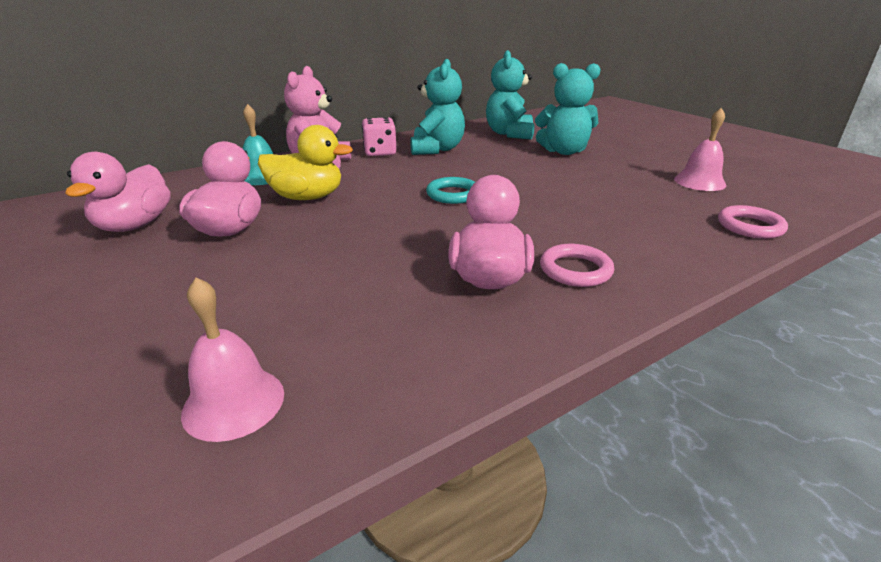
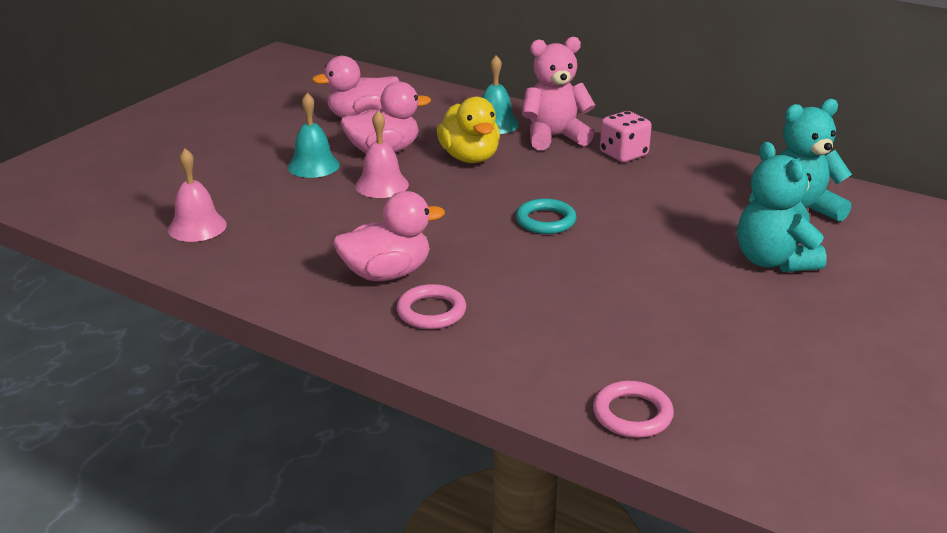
camera: 65 degrees right, 0 degrees up
(196, 274) = (313, 165): none -> turquoise bell
(437, 149) = (673, 181): turquoise teddy bear -> none
(699, 182) = (765, 375): pink bell -> pink bell (381, 185)

